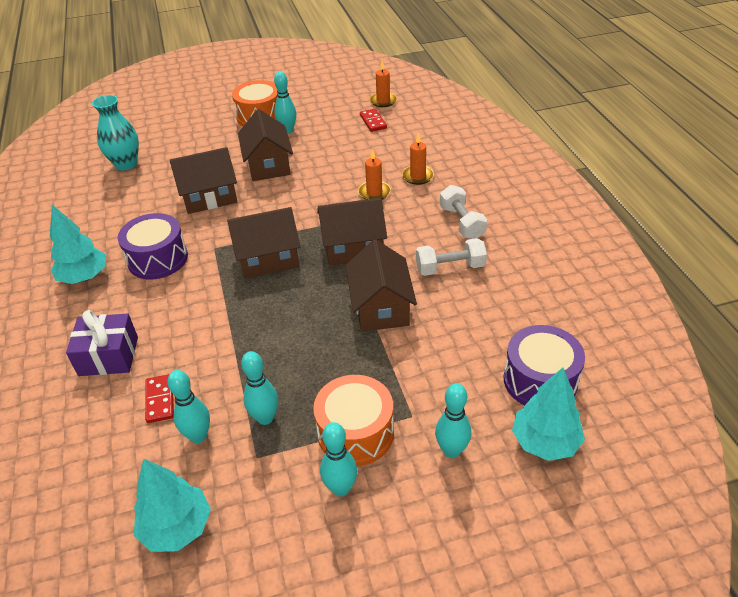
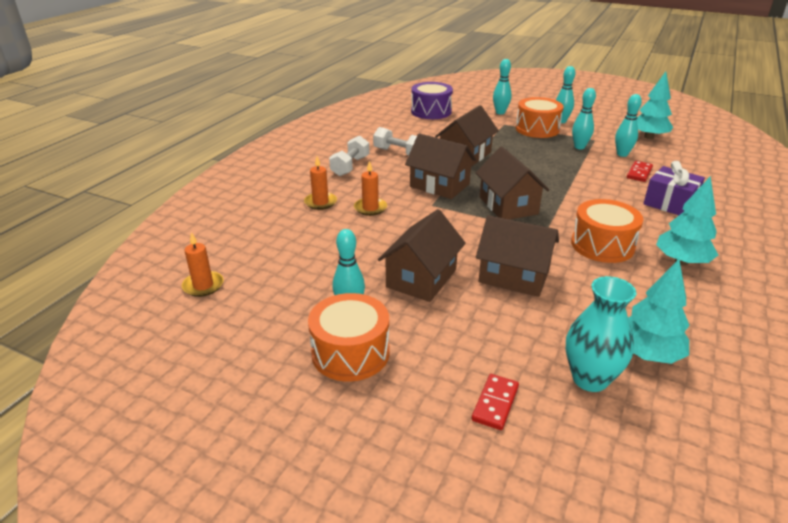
camera: 140 degrees left, 10 degrees down
(158, 259) = (602, 245): purple drum -> orange drum
(268, 259) = (508, 205): brown house -> brown house turned 45 degrees clockwise
(373, 122) = (258, 267): red domino -> red domino (495, 403)
(545, 442) = (459, 102): turquoise tree -> turquoise tree (647, 354)

